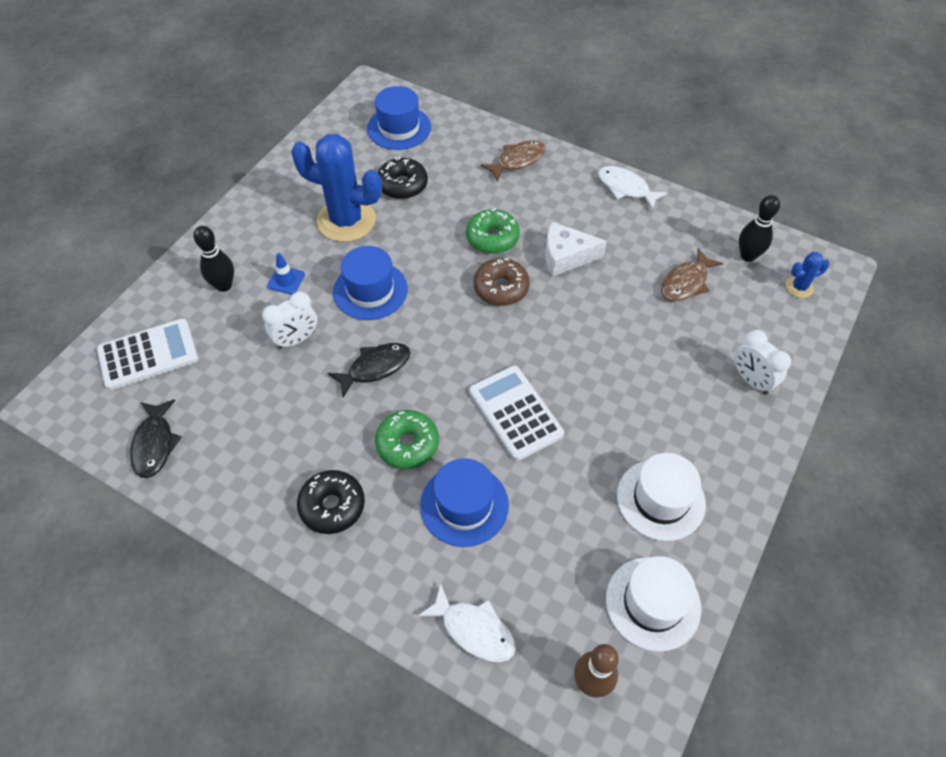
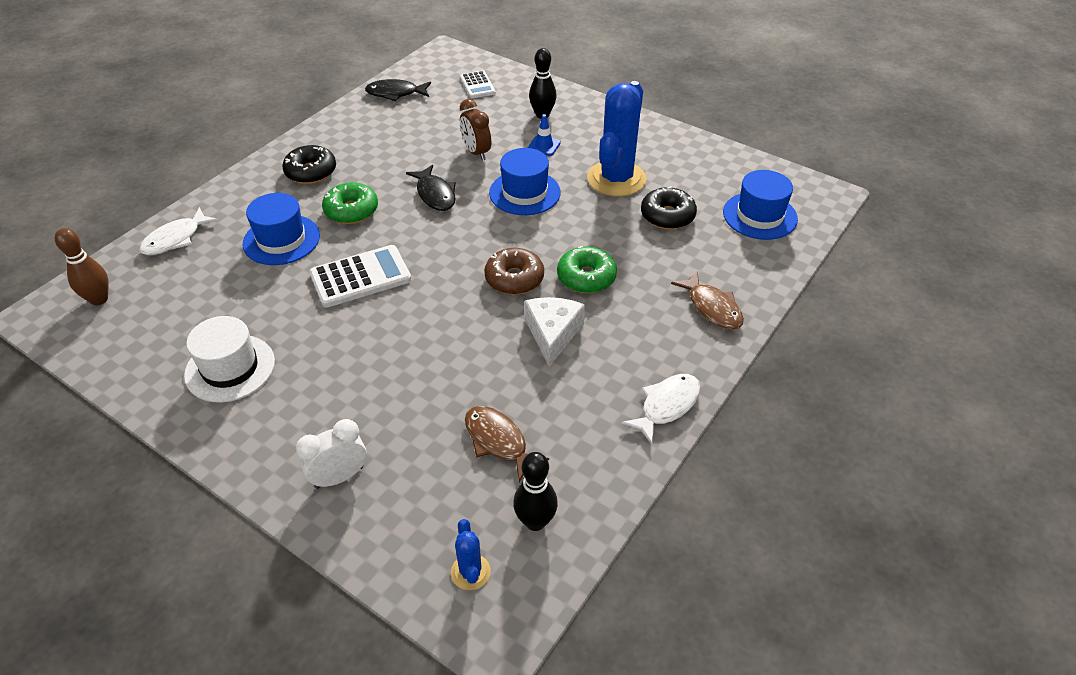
camera: 95 degrees right, 10 degrees down
(148, 354) = (477, 85): white calculator -> white calculator, size x0.61
(296, 339) = (476, 152): white clock -> brown clock
(653, 603) = (138, 346): white hat -> none

